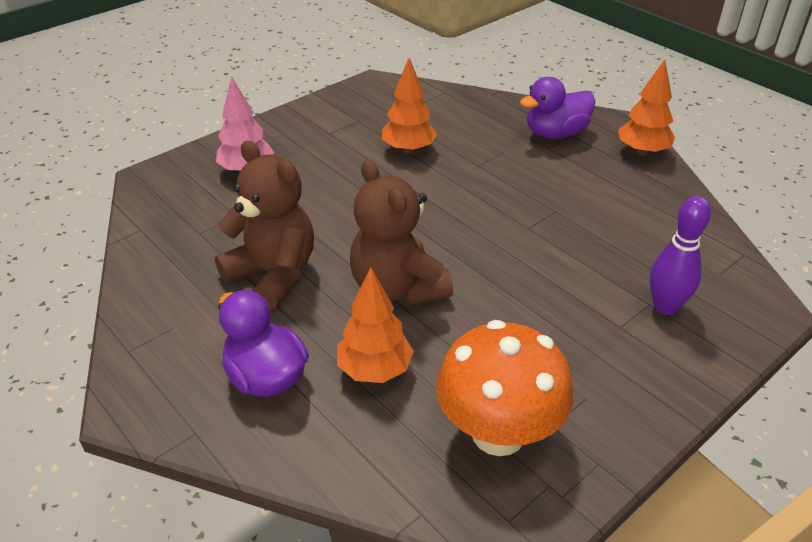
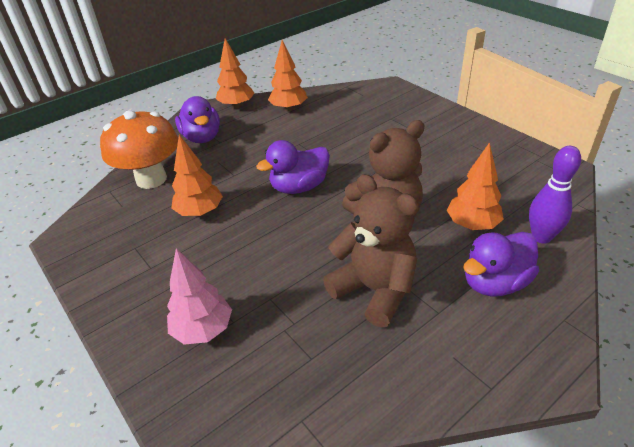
camera: 85 degrees left, 0 degrees up
(273, 274) = (374, 290): brown teddy bear -> brown teddy bear turned 90 degrees clockwise
(456, 215) = (299, 187): none -> purple duck
(498, 433) = (508, 175): orange mushroom -> orange mushroom (151, 179)
(648, 197) = (289, 108): none -> orange tree
(665, 307) = (392, 113): purple bowling pin -> purple bowling pin (541, 237)

